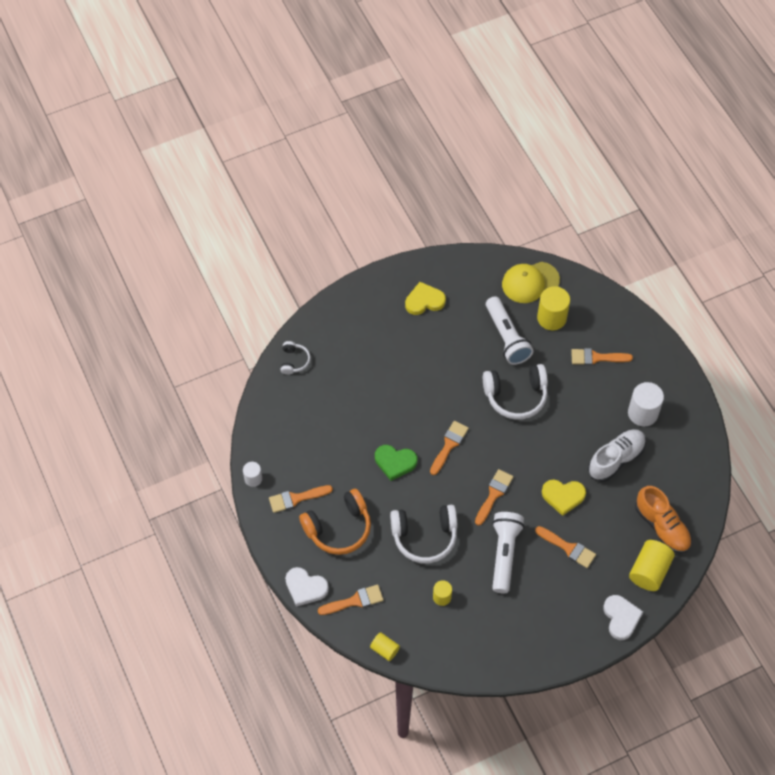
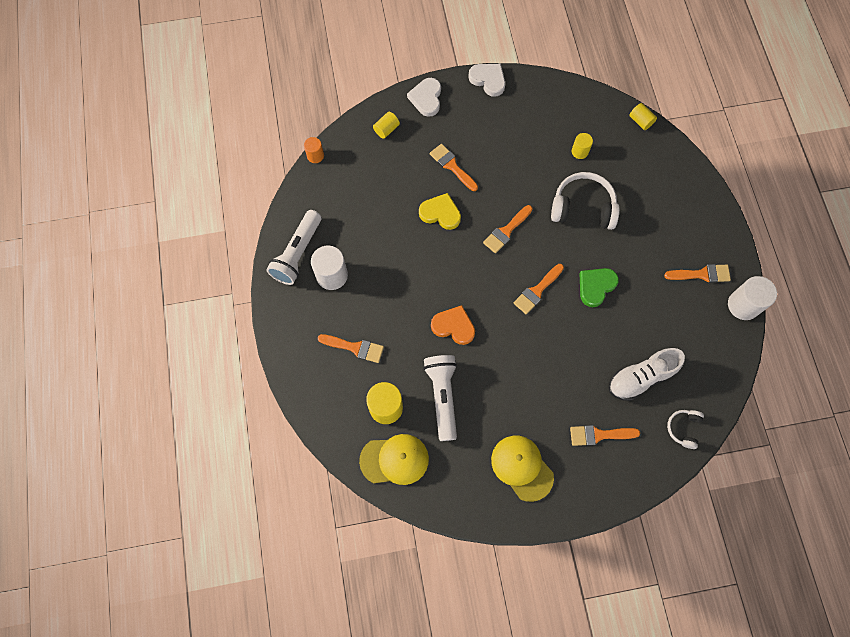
camera: 165 degrees left, 10 degrees up
(253, 479) = (743, 305): white cylinder -> white cylinder, size x1.75
(305, 587) = (704, 189): white heart -> white heart (488, 80)
(338, 528) = (664, 235): orange headphones -> none
(354, 601) = (660, 167): orange brush -> orange brush (599, 435)
(395, 462) = (596, 286): green heart -> green heart turned 75 degrees counterclockwise
(424, 301) = (522, 467): yellow heart -> yellow cap
(504, 554) = (512, 174): white flashlight -> white flashlight (298, 253)
(516, 396) = (453, 326): white headphones -> orange heart
(616, 459) = (376, 236): white shoe -> white shoe (641, 378)
(649, 571) = (386, 129): yellow cylinder -> yellow cylinder, size x0.57
(662, 527) = (359, 164): orange shoe -> none
(709, 524) = (315, 156): none -> orange cylinder

